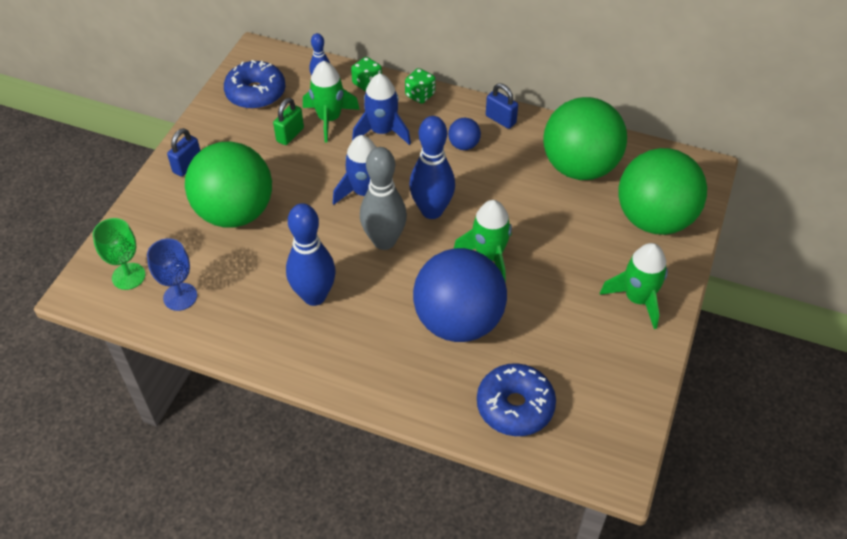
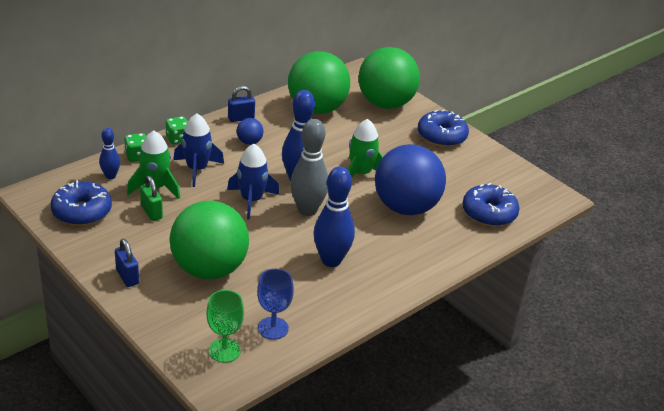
camera: 65 degrees left, 15 degrees down
(637, 299) = (441, 136): green rocket -> blue donut

